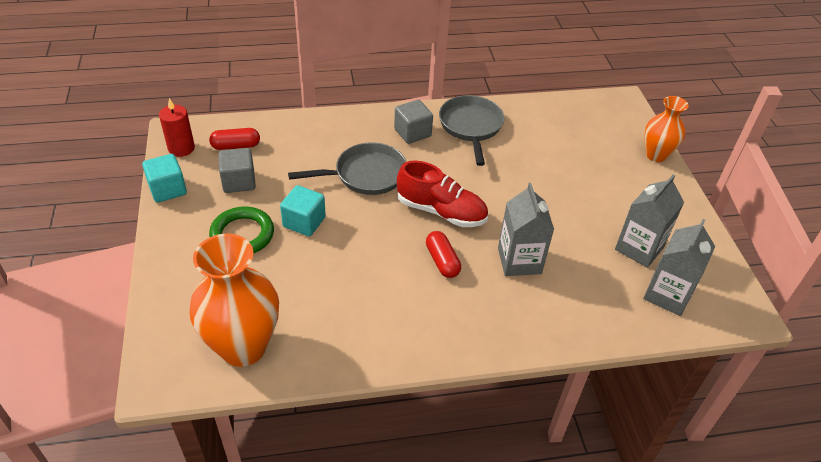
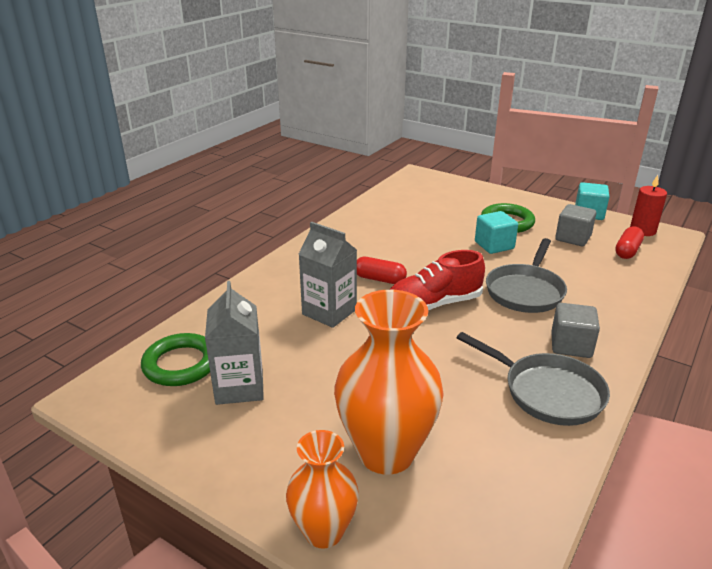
camera: 135 degrees right, 15 degrees down
(243, 347) = (407, 196): orange vase -> orange vase (386, 452)
(667, 295) = (181, 364): grey carton -> green ring

